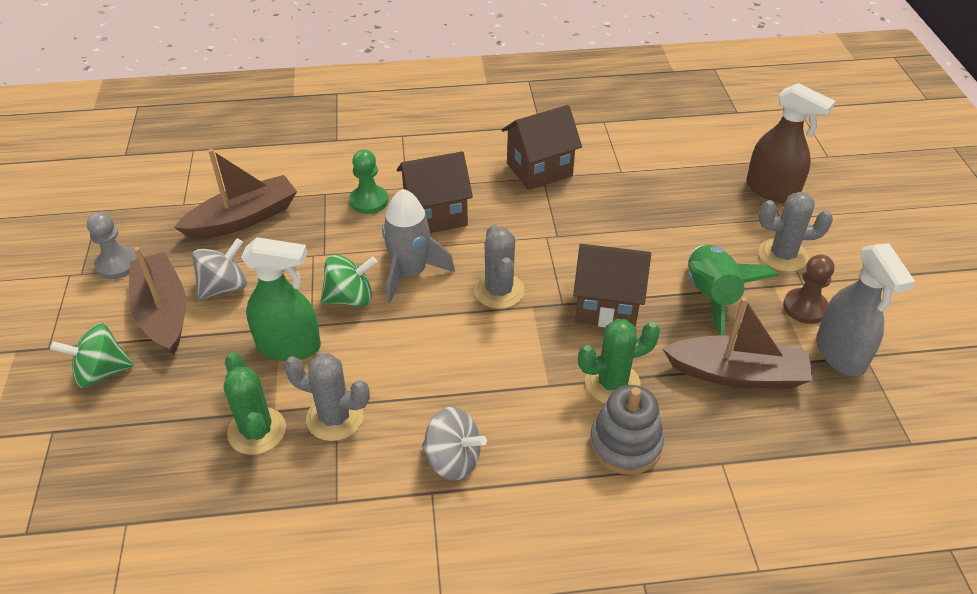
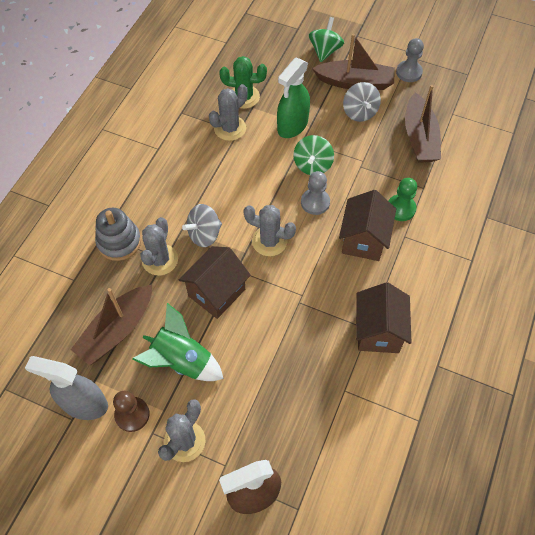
camera: 120 degrees right, 15 degrees up
(410, 273) = (315, 202): grey rocket -> grey pawn
(453, 459) = (169, 164): grey spinning top -> grey spinning top (204, 234)
(612, 383) = (160, 260): green cactus -> grey cactus

